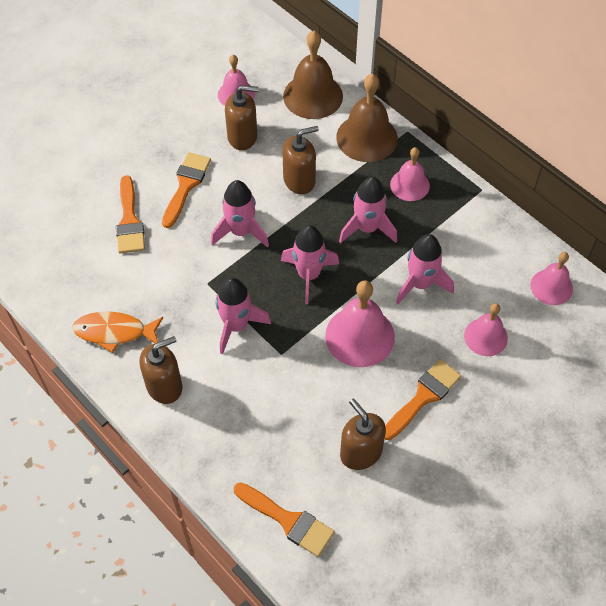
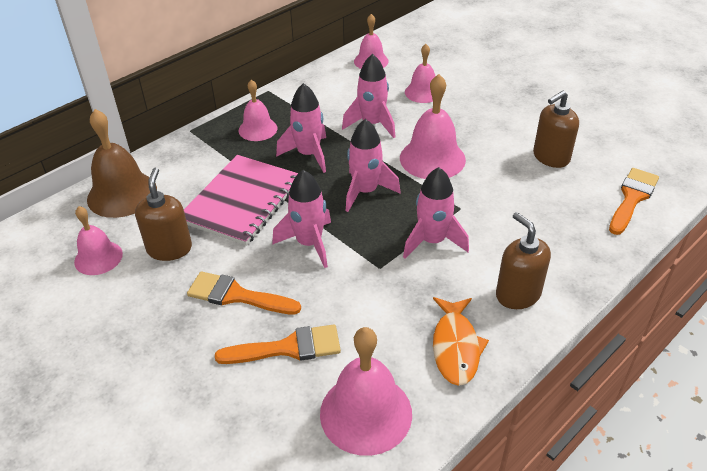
camera: 90 degrees left, 15 degrees down
(64, 269) = (366, 413): none -> pink bell
(299, 180) = (242, 201): brown soap dispenser -> pink notebook
(367, 137) = (192, 155): brown bell -> none
(423, 396) = (487, 124): orange brush -> none

